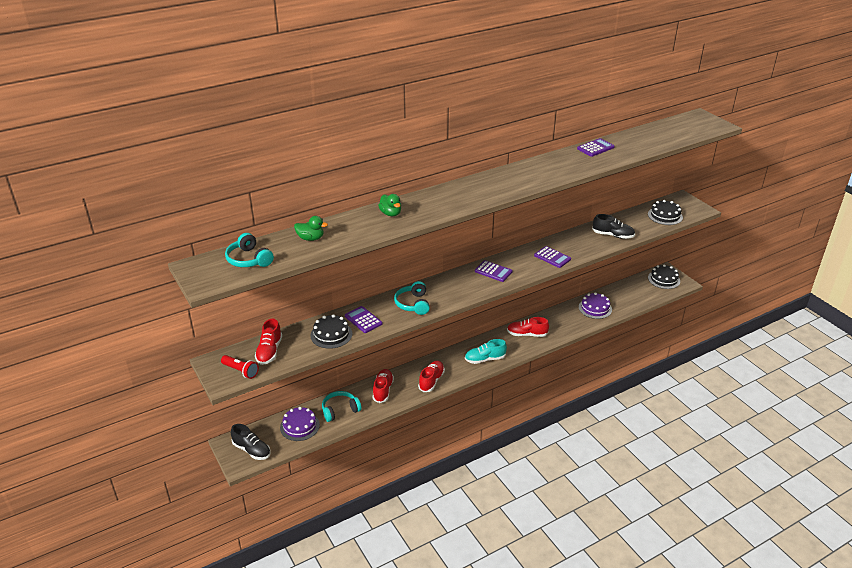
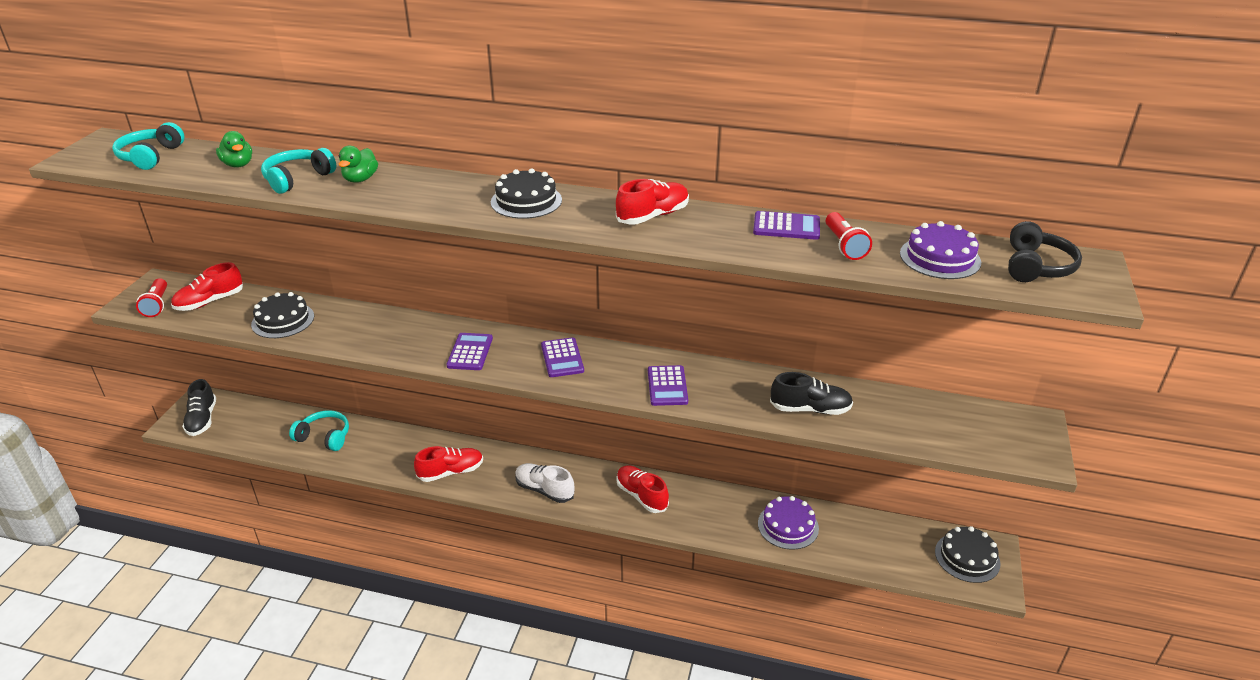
camera: 45 degrees right, 0 degrees up
(299, 426) = (270, 426): purple cake -> purple cake (940, 258)
(363, 320) = (336, 325): purple calculator -> purple calculator (470, 352)
(383, 390) = (392, 446): red shoe -> red shoe (653, 216)
(413, 304) = (410, 339): turquoise headphones -> turquoise headphones (297, 179)
(485, 359) = (544, 490): turquoise shoe -> white shoe
(613, 235) = (810, 409): black shoe -> black shoe turned 60 degrees counterclockwise
(626, 146) = (844, 245): none -> red flashlight
(665, 216) = (953, 430): black cake -> black cake (526, 201)
(689, 125) = (1036, 266): none -> black headphones

